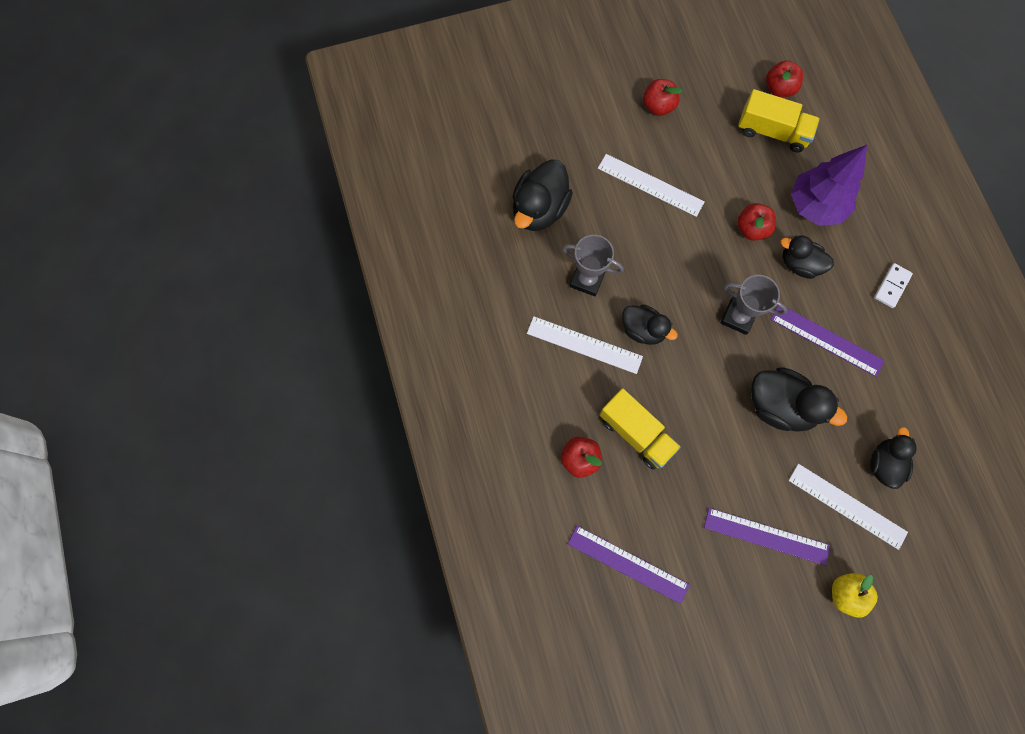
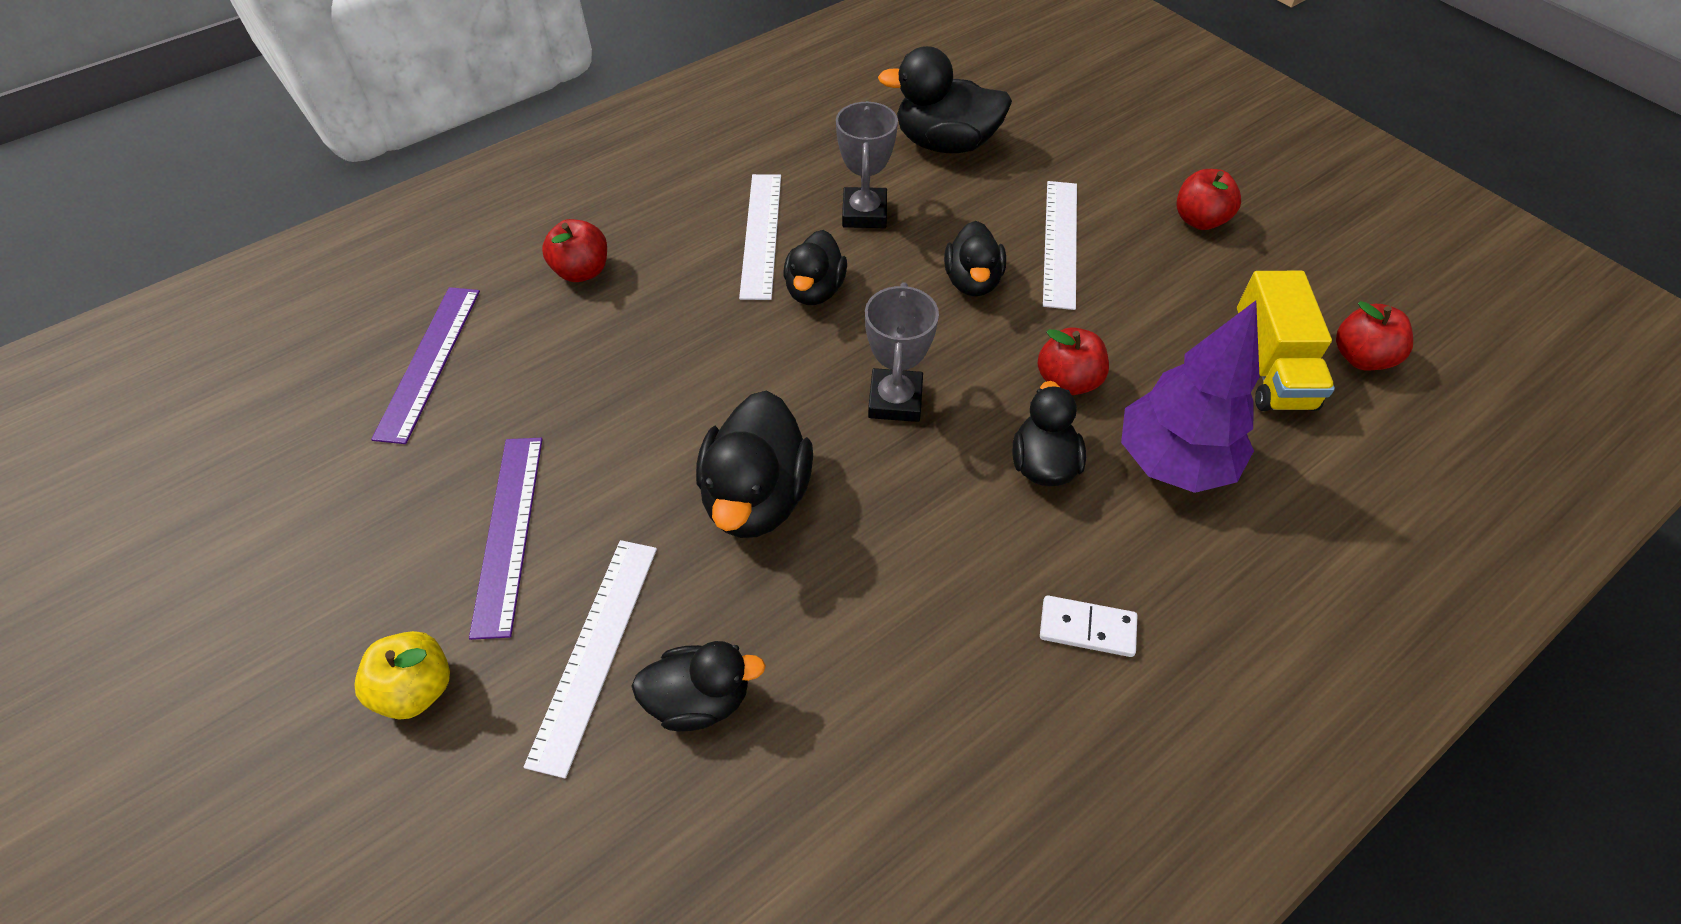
camera: 70 degrees right, 20 degrees down
(636, 433) = (642, 322): yellow truck -> none
(665, 244) = (972, 281): none -> black duck
(826, 340) = (916, 540): purple ruler -> none

